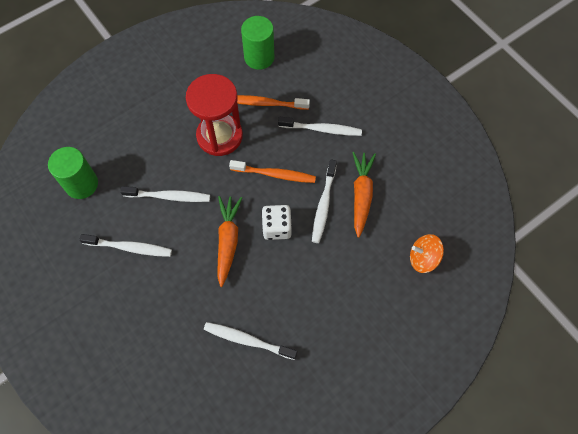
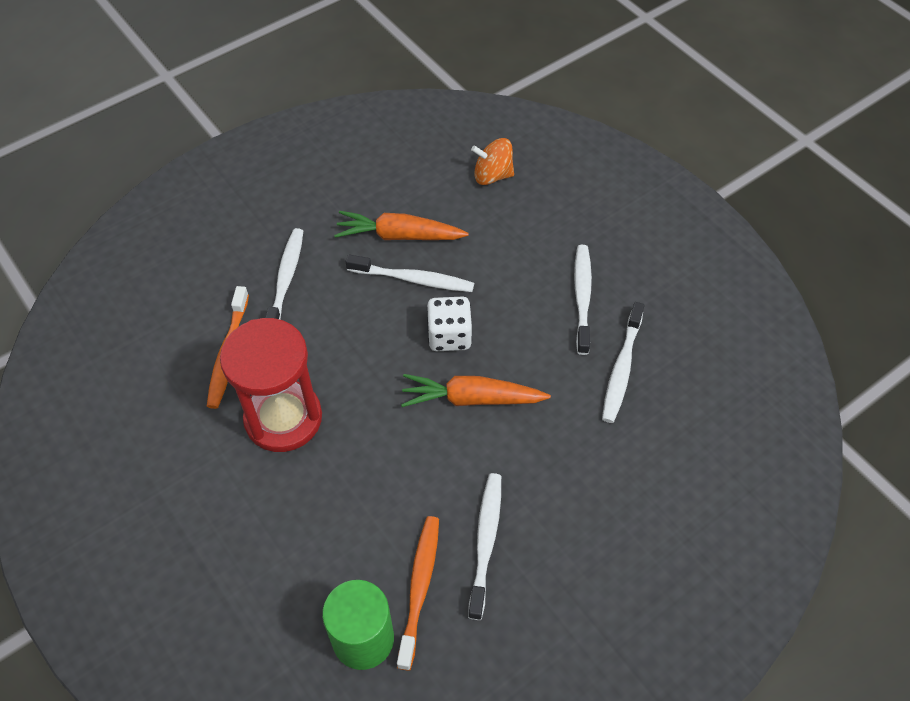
camera: 90 degrees left, 10 degrees down
(169, 196) = (393, 488): white toothbrush -> white toothbrush (582, 297)
(259, 57) = (133, 365): green cylinder -> none
(275, 174) = (360, 339): orange toothbrush -> orange toothbrush (419, 588)
(423, 258) = (492, 175): orange spinning top -> orange spinning top turned 90 degrees clockwise

